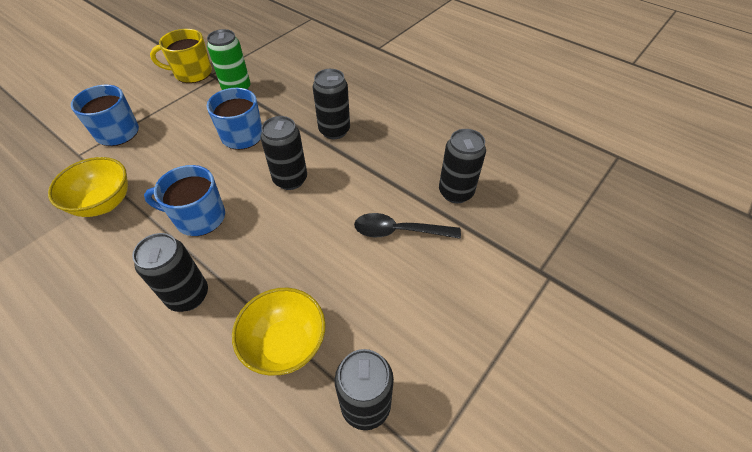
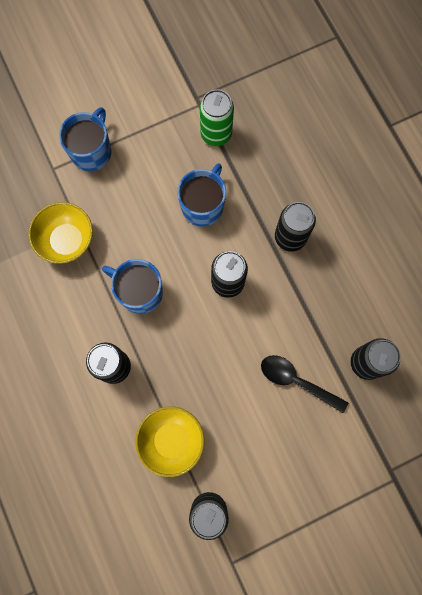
camera: 25 degrees right, 25 degrees up
(192, 73) = (178, 88): yellow mug -> none

